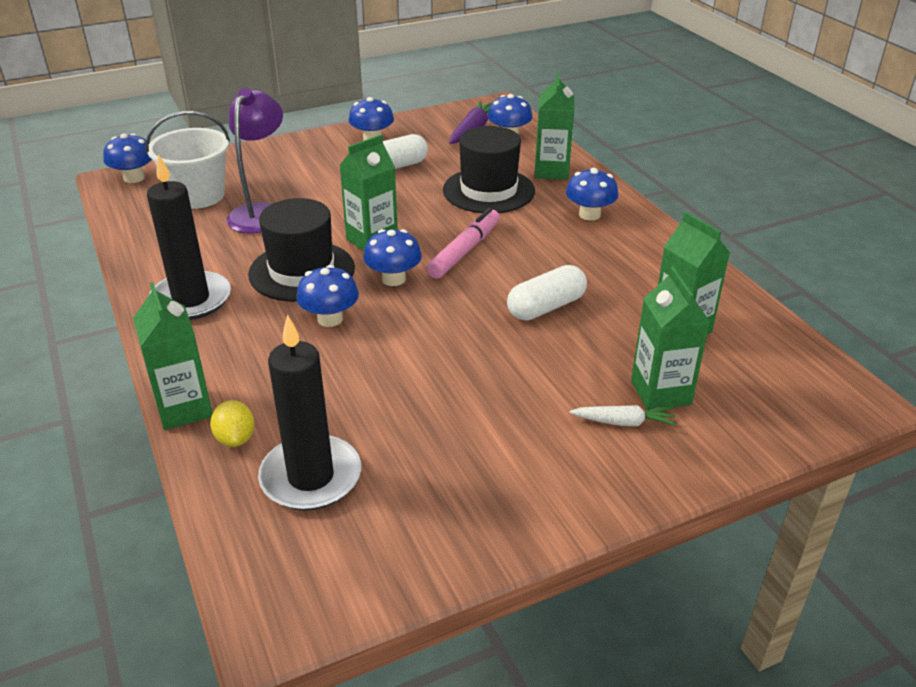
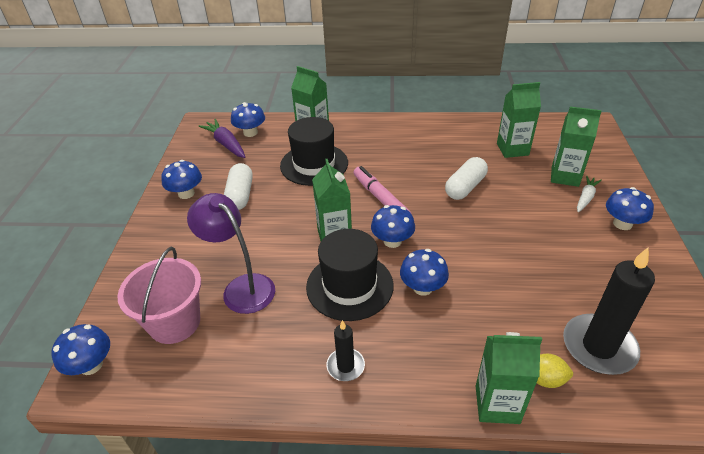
camera: 60 degrees left, 5 degrees up
(191, 300) = (345, 366): black candle -> black candle, size x0.53
(198, 196) = (174, 322): white bucket -> pink bucket
(546, 307) = (465, 187): white capsule -> white capsule turned 45 degrees clockwise
(589, 215) = (377, 137): blue mushroom -> blue mushroom (622, 224)

